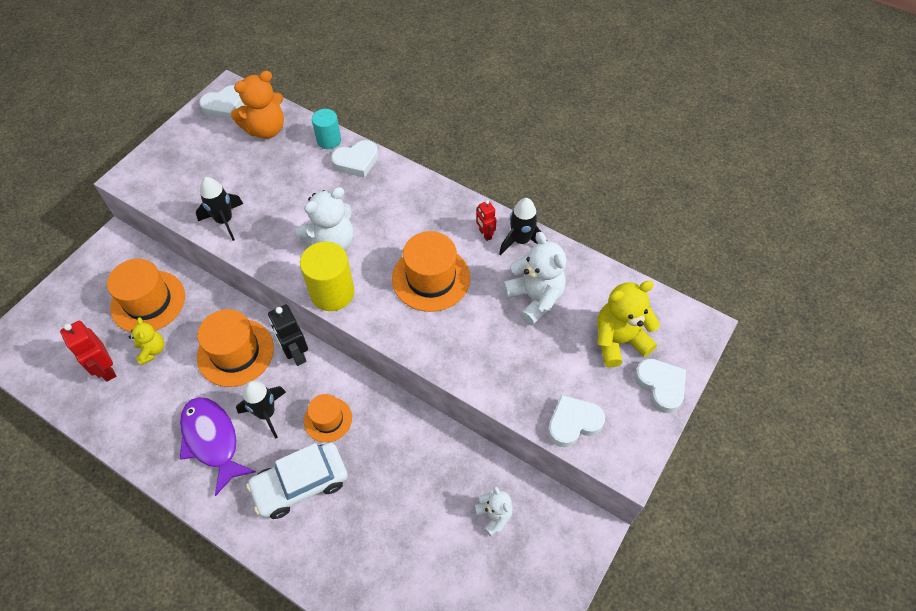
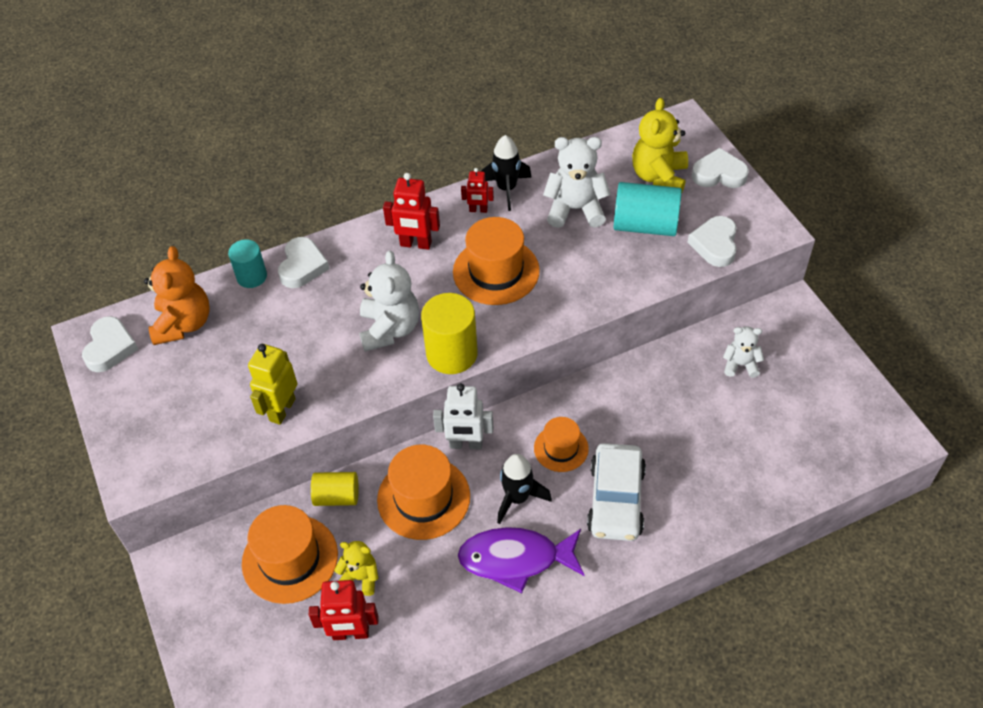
camera: 55 degrees left, 5 degrees down
(210, 300) = (337, 496): none -> yellow cylinder
(225, 221) = (282, 409): black rocket -> yellow robot
(296, 353) = (466, 444): black robot -> white robot
(422, 214) = (415, 244): none -> red robot
(555, 357) = (645, 225): none -> turquoise cylinder

